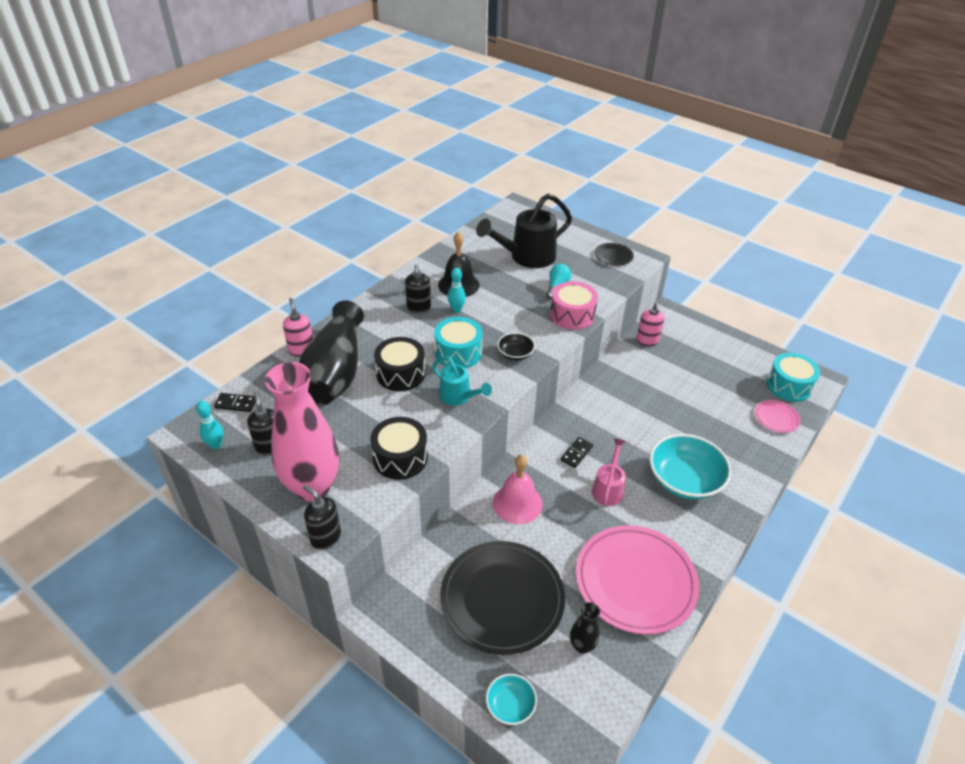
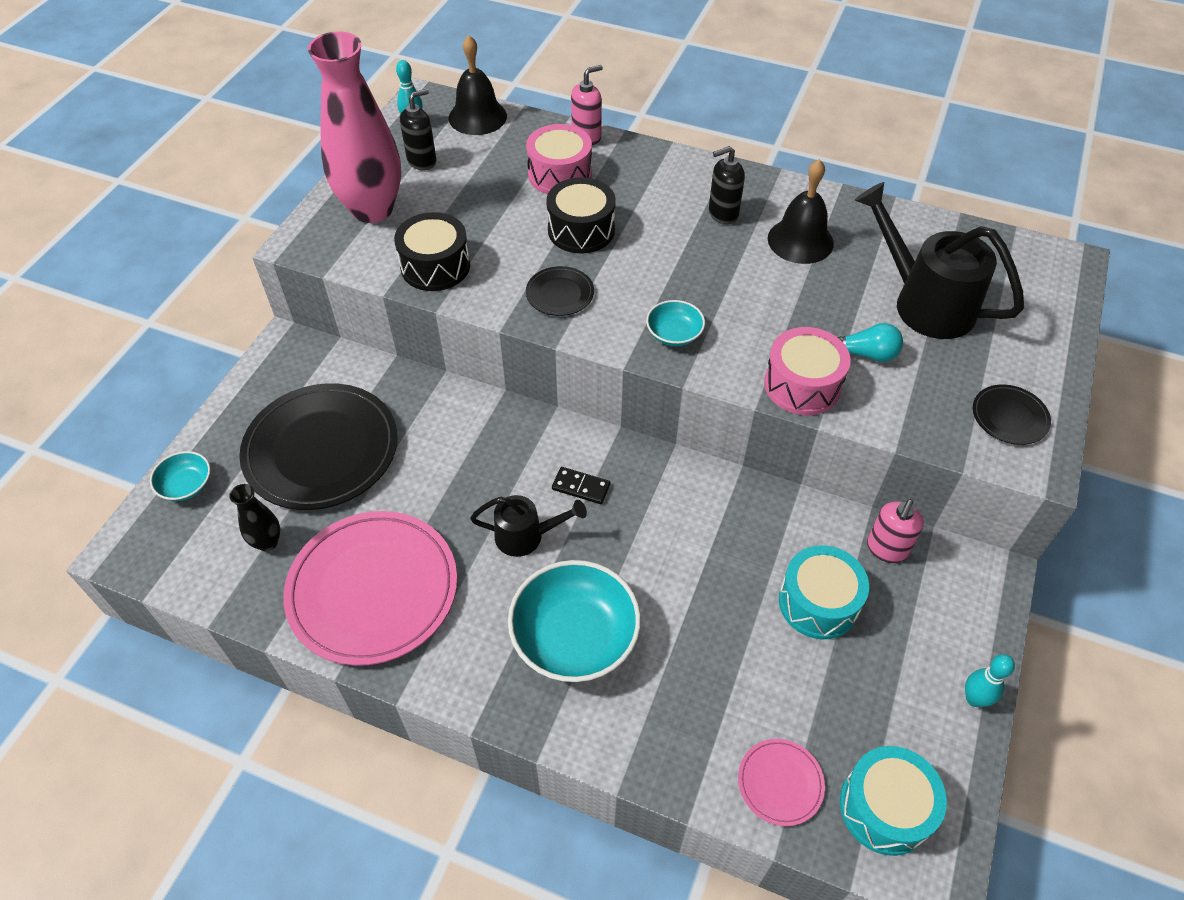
camera: 75 degrees right, 10 degrees up
(235, 404) = (477, 117): black domino -> black bell
(325, 537) = (305, 239): black soap dispenser -> none
(335, 372) = (560, 174): black vase -> pink drum
(456, 309) = (740, 251): turquoise bowling pin -> turquoise bowling pin (974, 699)
(458, 352) = (648, 274): turquoise drum -> turquoise drum (818, 602)
(458, 397) = (560, 293): turquoise watering can -> black plate
(515, 354) = (674, 334): black bowl -> turquoise bowl
(517, 503) = (470, 436): pink bell -> none
(608, 488) = (526, 536): pink watering can -> black watering can
(647, 341) = (886, 549): pink soap dispenser -> pink soap dispenser turned 45 degrees counterclockwise

